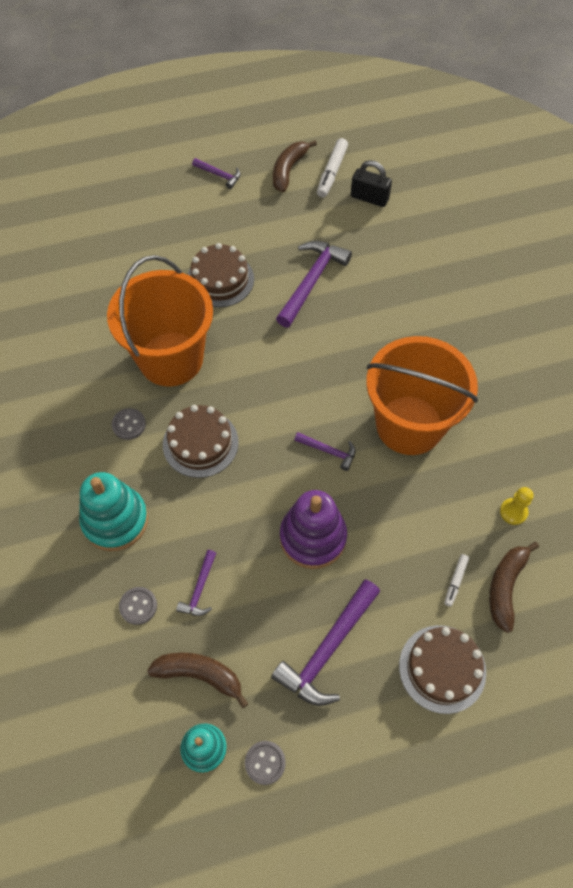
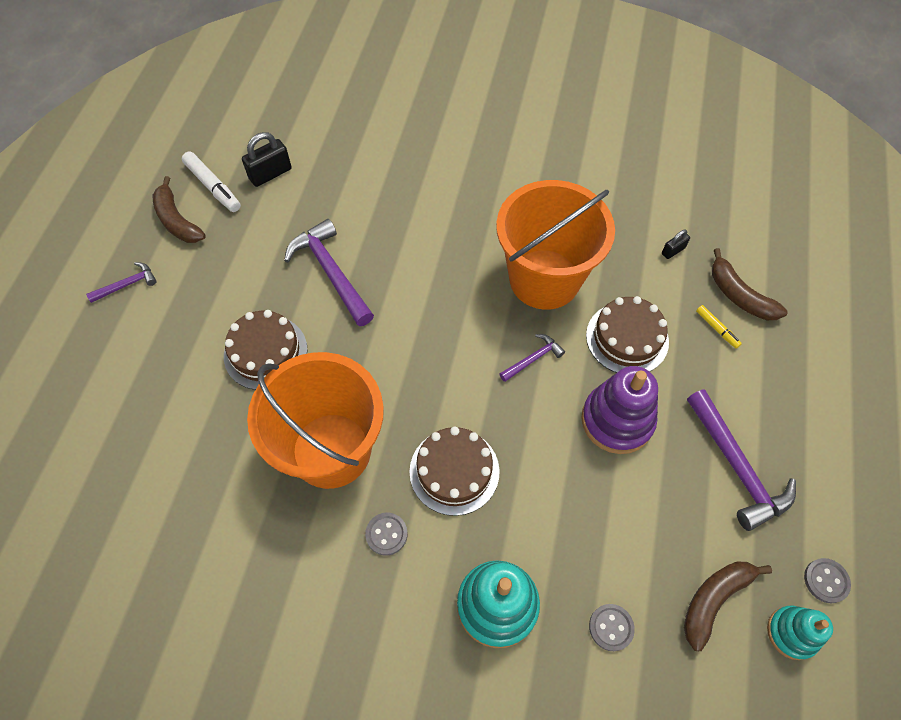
camera: 60 degrees left, 0 degrees up
(200, 589) = (621, 554): purple hammer -> none
(442, 668) = (792, 383): brown cake -> brown cake (627, 338)
(455, 581) = (717, 329): white marker -> yellow marker
(513, 512) = (673, 251): yellow pawn -> black padlock

